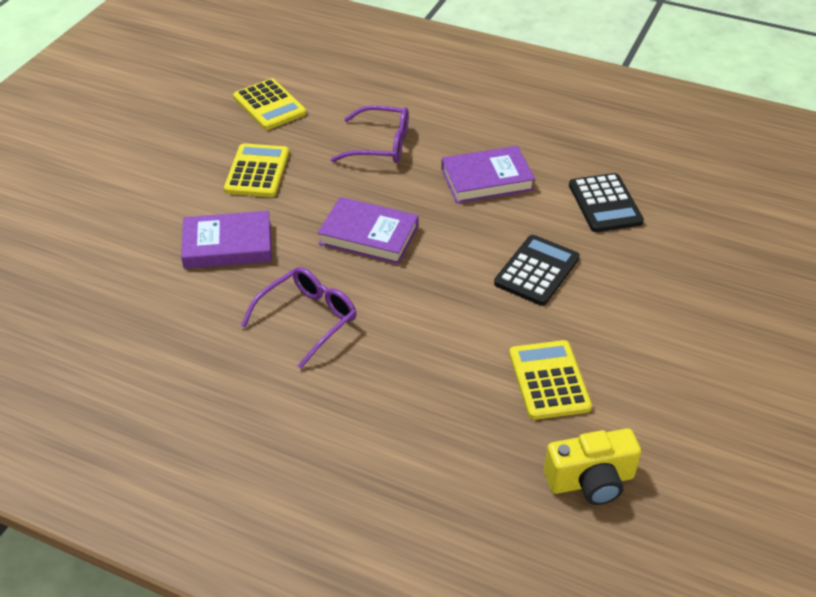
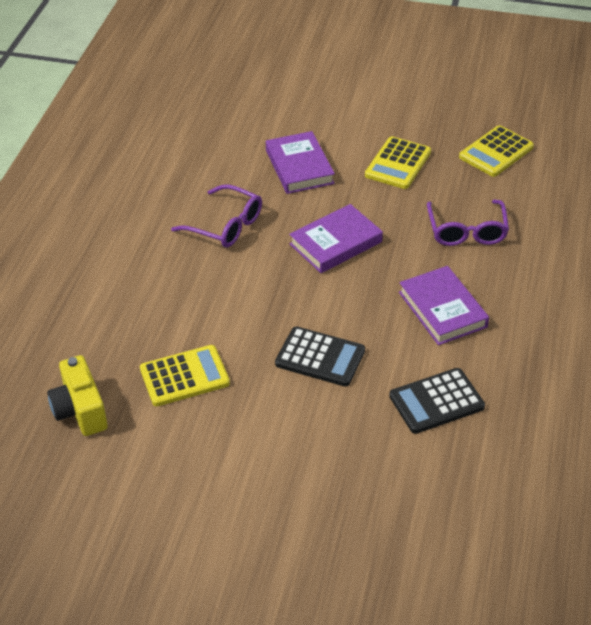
camera: 80 degrees right, 0 degrees up
(257, 171) = (398, 164): yellow calculator -> yellow calculator turned 120 degrees clockwise
(368, 235) = (336, 243): purple book -> purple book turned 45 degrees clockwise

